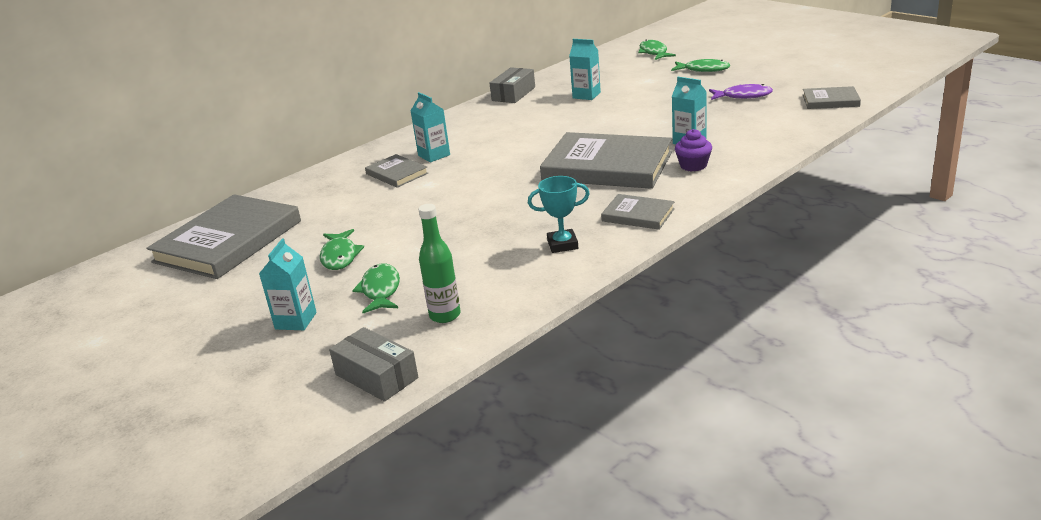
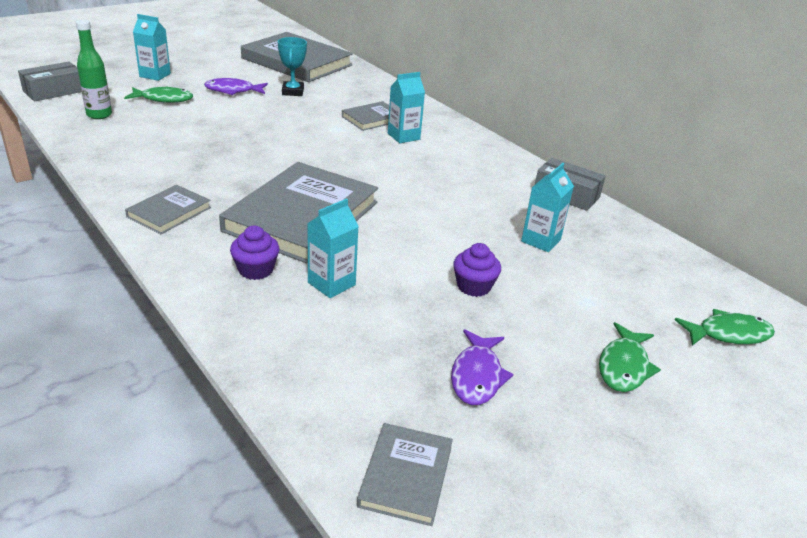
camera: 90 degrees right, 5 degrees up
(340, 256) = (233, 91): green fish -> purple fish
(562, 244) = (153, 168): turquoise trophy -> turquoise trophy (293, 92)
(657, 106) = (473, 286): none -> purple cupcake

